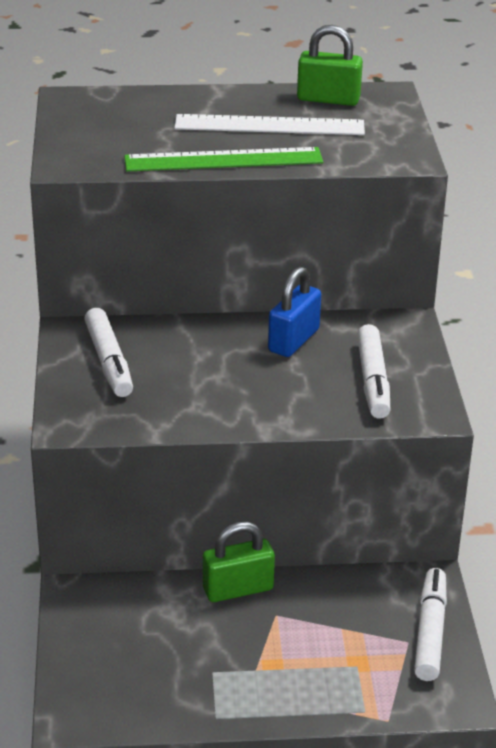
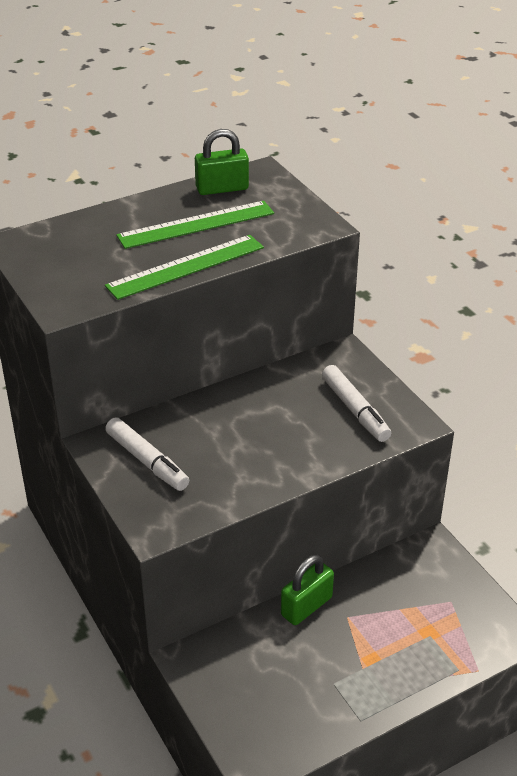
camera: 25 degrees left, 5 degrees up
(269, 125) = (196, 225): white ruler -> green ruler
(293, 340) = (274, 395): blue padlock -> none
(430, 632) = (460, 587): white marker -> none

